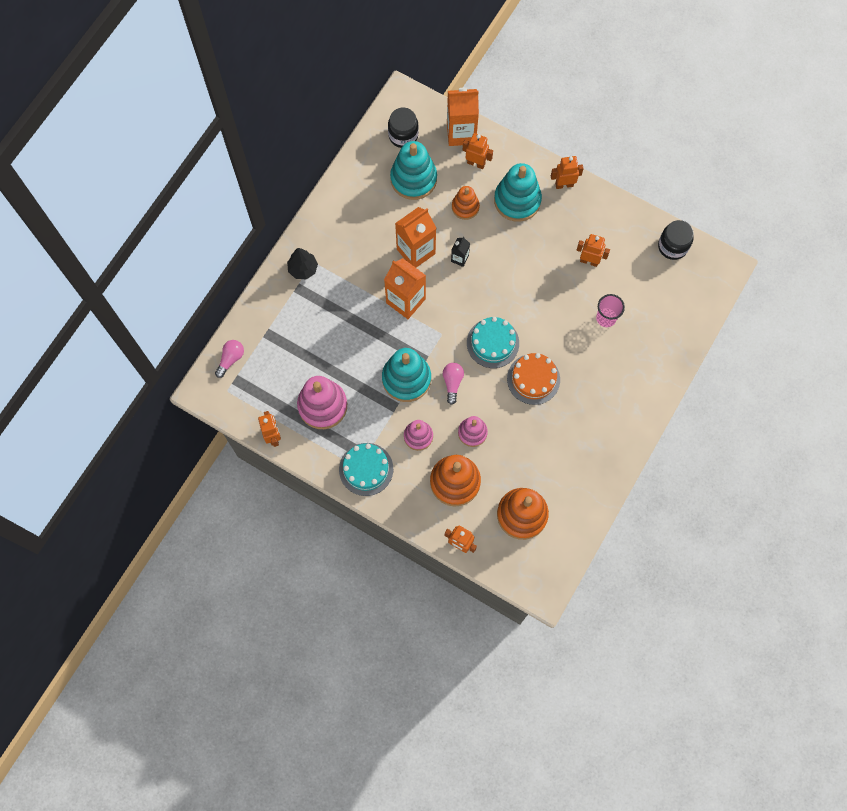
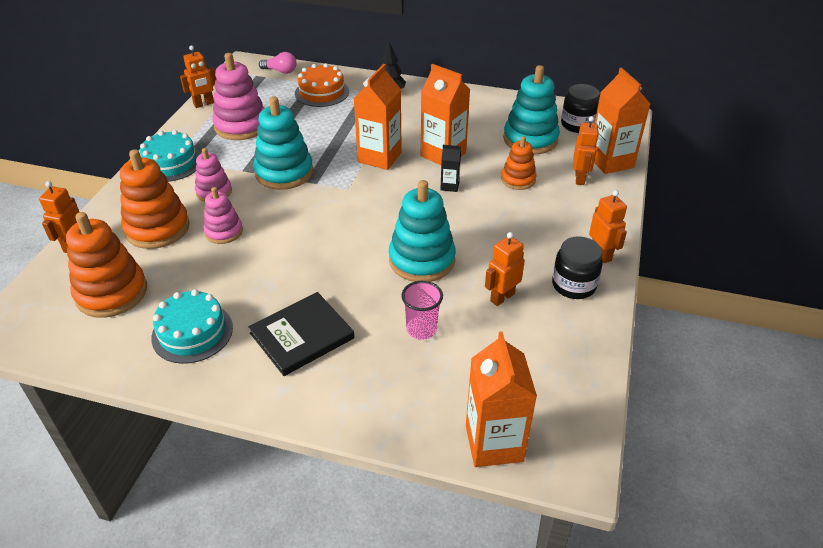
camera: 75 degrees right, 30 degrees down
(452, 383) = (287, 206): pink light bulb -> none
(492, 343) = (348, 229): turquoise cake -> turquoise cake (192, 332)
(517, 200) = (552, 218): turquoise stacking toy -> turquoise stacking toy (422, 260)
(533, 379) = (308, 272): orange cake -> orange cake (322, 92)
(589, 261) = (502, 297): orange robot -> orange robot turned 135 degrees counterclockwise
(594, 392) = (302, 336): none -> black book
(672, 246) = (574, 388): black jar -> black jar (573, 285)
(700, 302) = (494, 443): none -> orange carton

